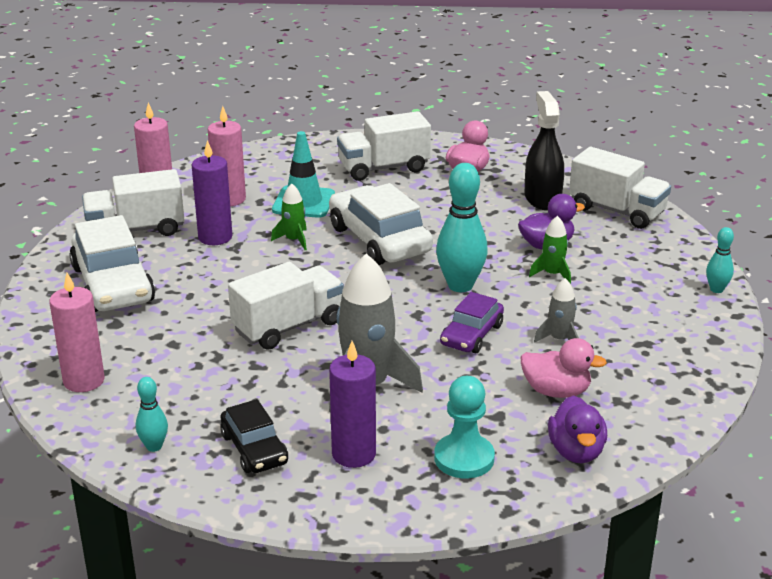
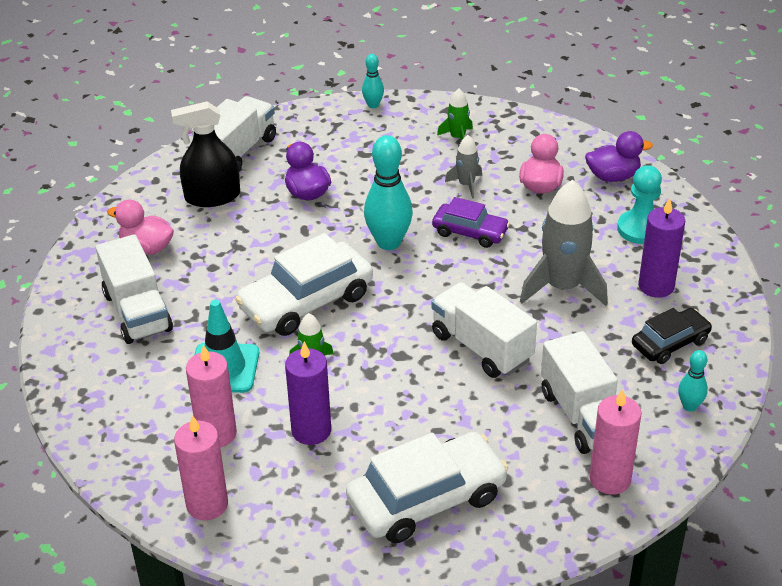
camera: 95 degrees left, 10 degrees up
(136, 230) = (299, 507): white truck -> white truck (583, 416)
(552, 274) = (360, 189): green rocket -> green rocket (457, 137)

